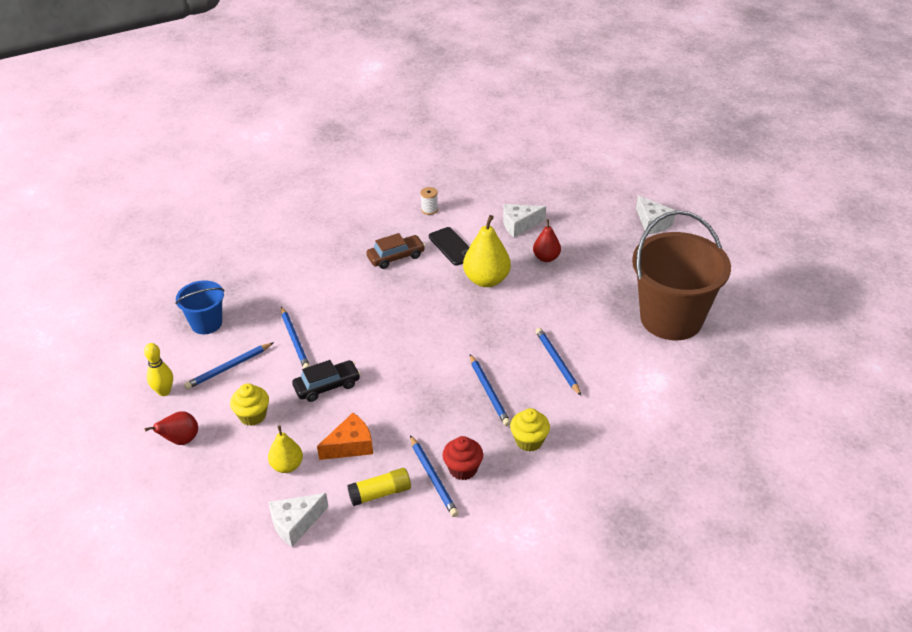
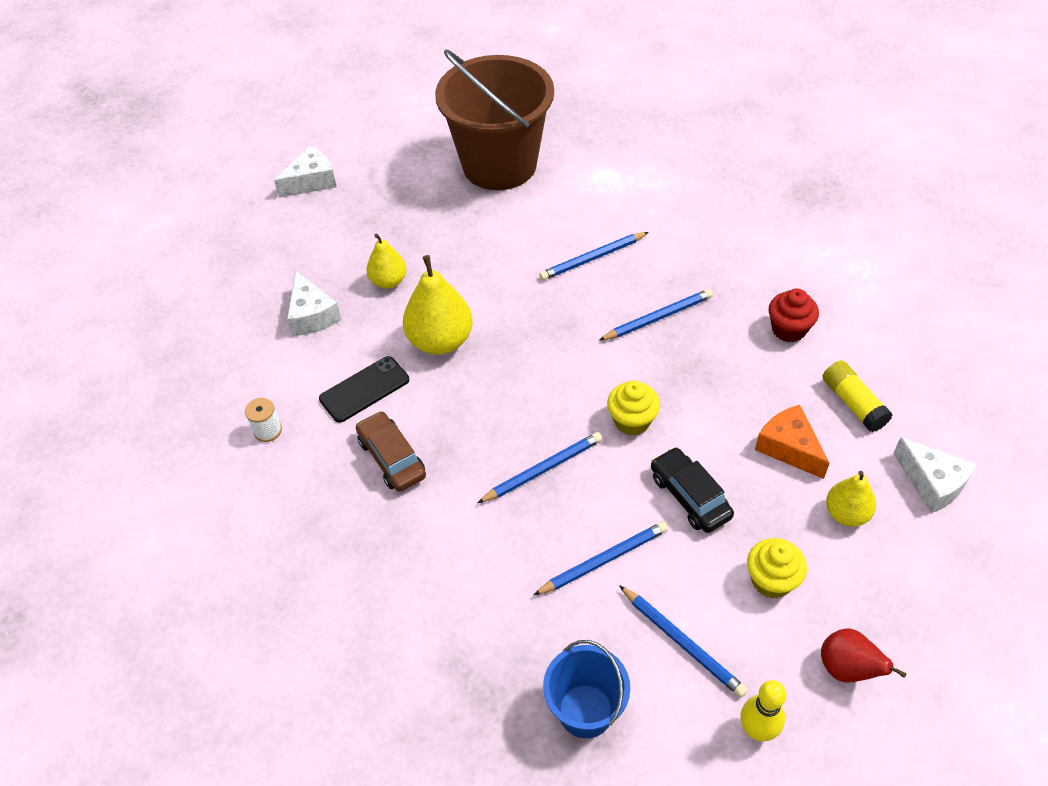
camera: 95 degrees left, 10 degrees up
(433, 478) = (811, 355): blue pencil -> blue pencil (543, 470)
(529, 441) = (727, 275): yellow cupcake -> yellow cupcake (632, 421)
(546, 258) = (388, 281): red pear -> yellow pear

